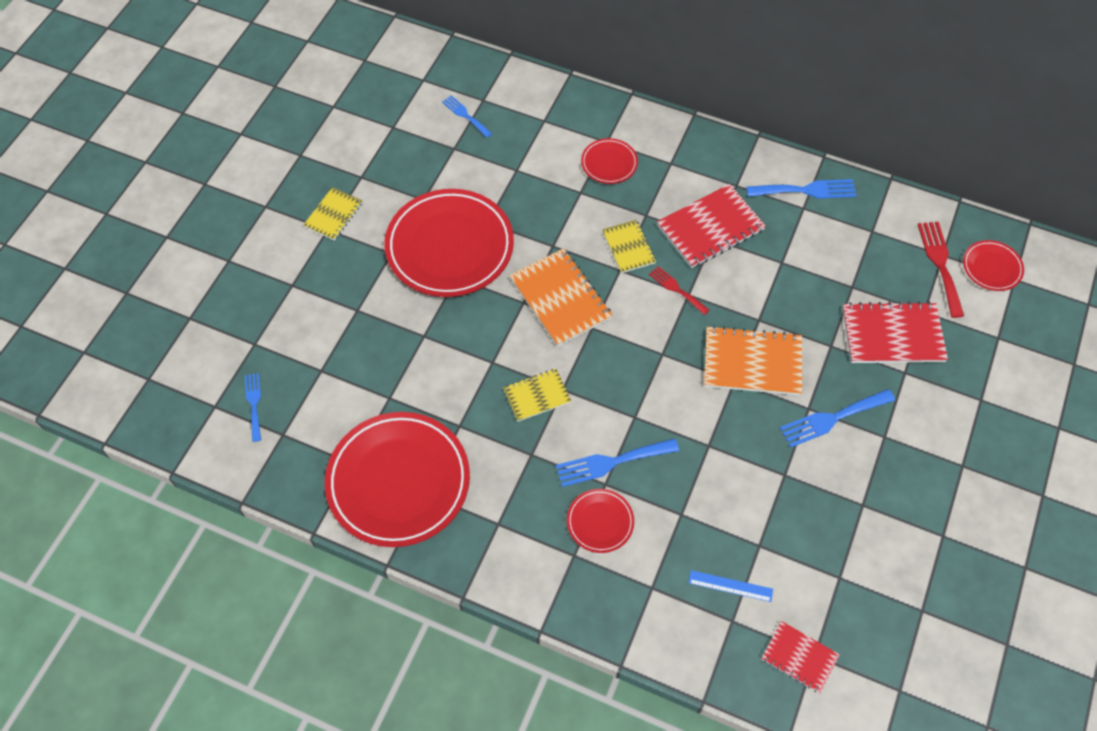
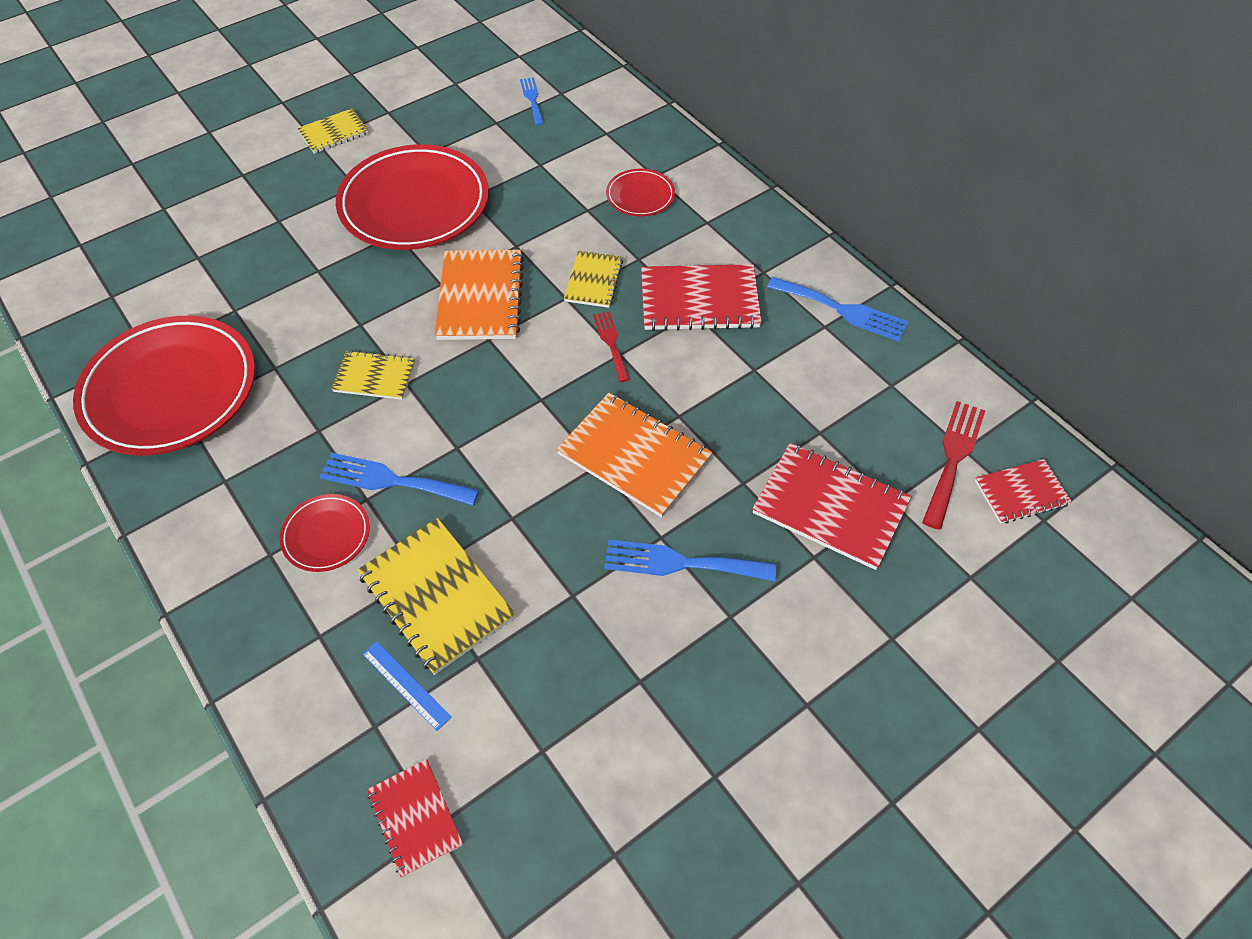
camera: 30 degrees right, 5 degrees down
(254, 403) = (113, 258): blue fork -> none
(703, 521) = (436, 596): none -> yellow notebook
(991, 267) = (1021, 493): red plate -> red notebook

